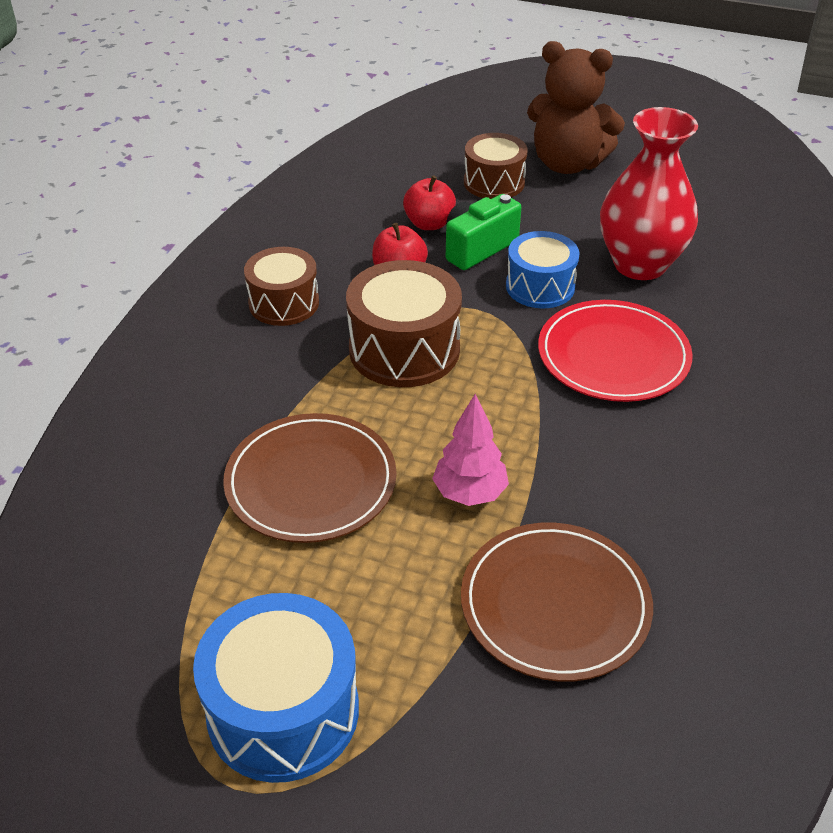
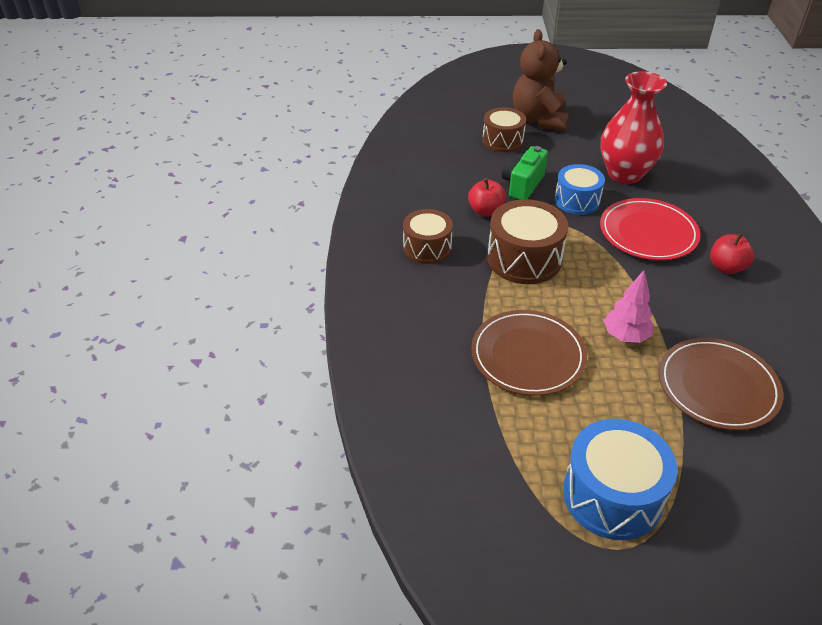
camera: 20 degrees left, 0 degrees up
(429, 223) = (482, 176): red apple -> red apple (726, 267)
(567, 164) = (539, 119): brown teddy bear -> brown teddy bear turned 90 degrees clockwise

